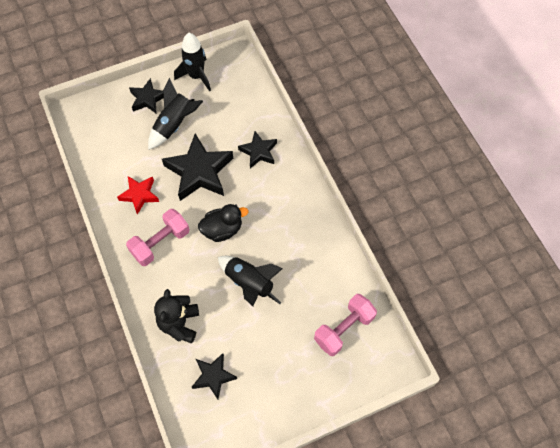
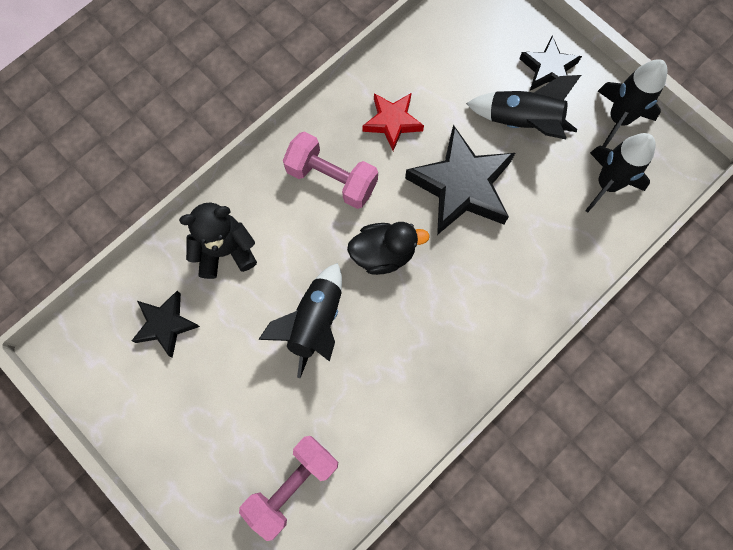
camera: 70 degrees right, 10 degrees up
(222, 229) = (383, 253): black duck -> black duck turned 60 degrees counterclockwise
(232, 97) = (607, 184): none -> black rocket
(258, 152) = (530, 257): black star -> none
(344, 329) = (292, 485): pink dumbbell -> pink dumbbell turned 75 degrees counterclockwise

